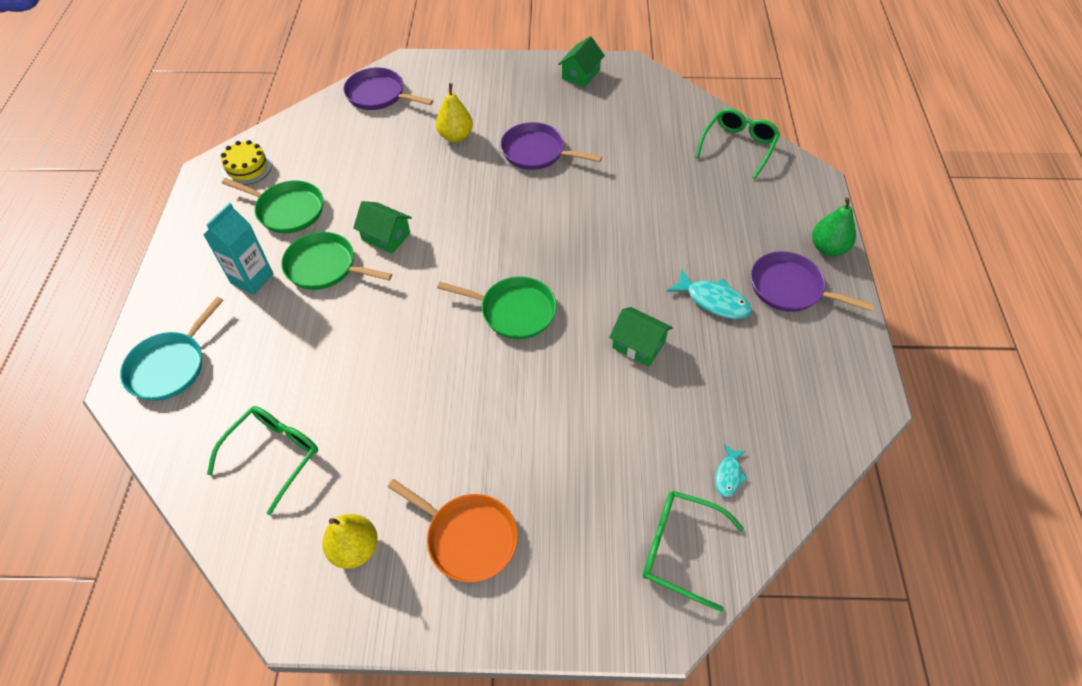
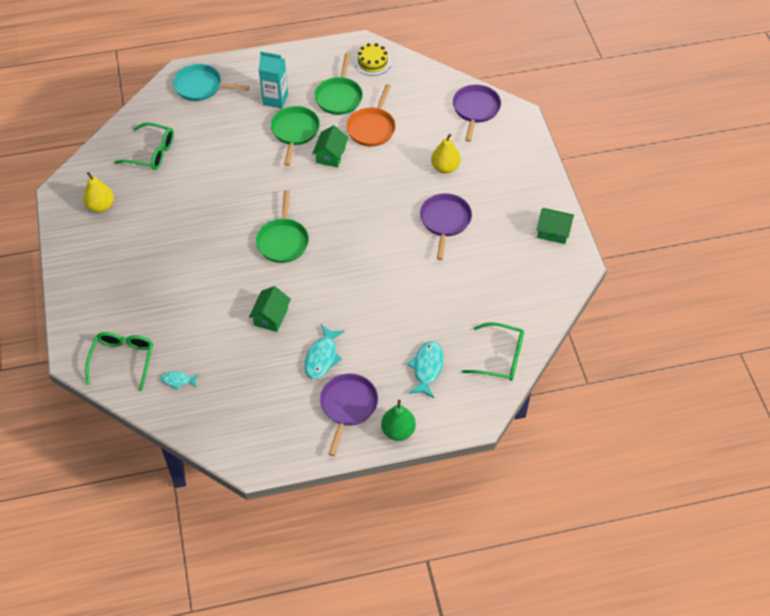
camera: 75 degrees right, 0 degrees up
(468, 538) = (115, 255): orange pan -> orange pan (372, 128)
(743, 207) = (427, 368): none -> turquoise fish

